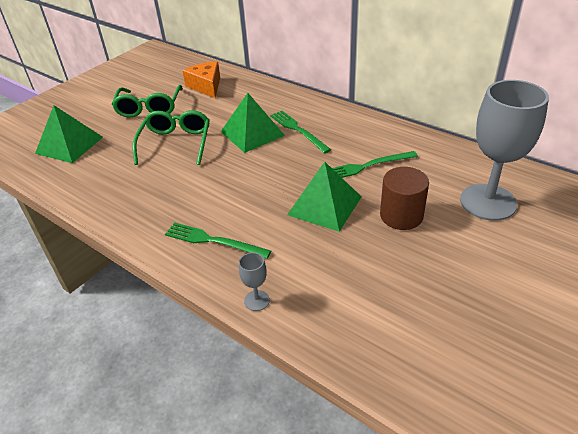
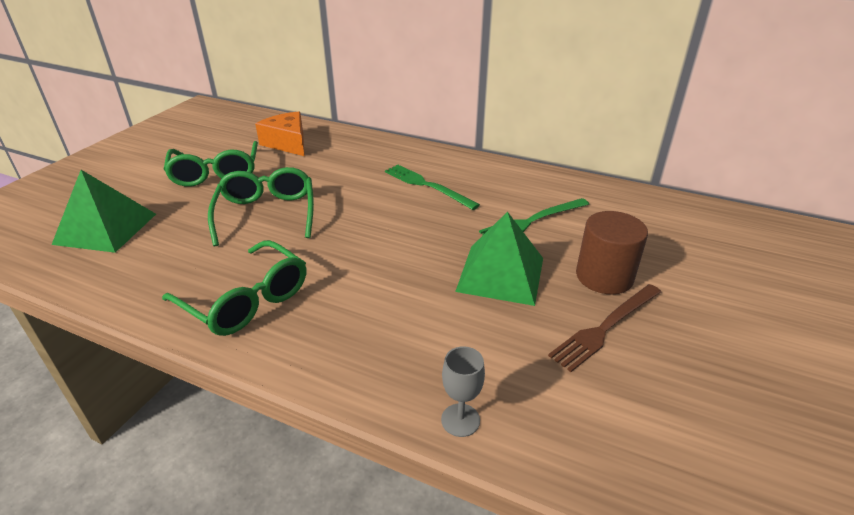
camera: 15 degrees left, 5 degrees down
(146, 205) = (246, 300): none -> green glasses
(213, 241) = (364, 339): green fork -> none
(252, 133) = (369, 194): green pyramid -> none
(383, 253) = (606, 327): none -> brown fork
(488, 202) = (697, 249): grey goblet -> none

